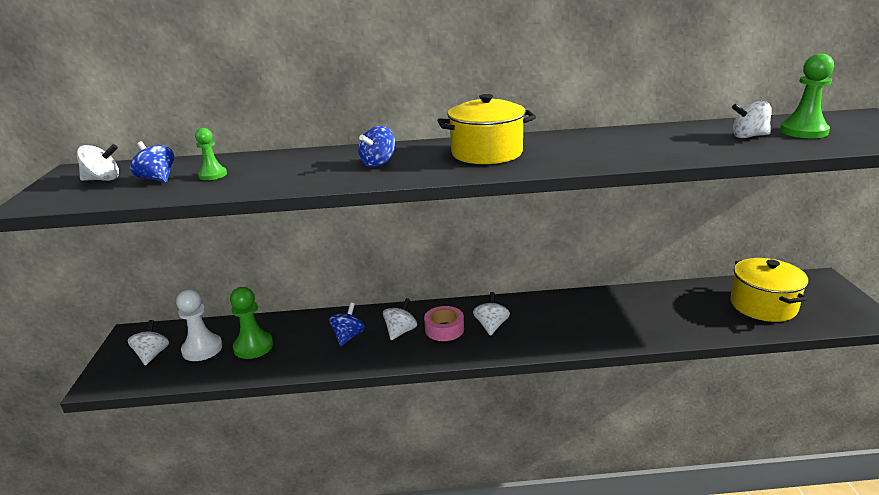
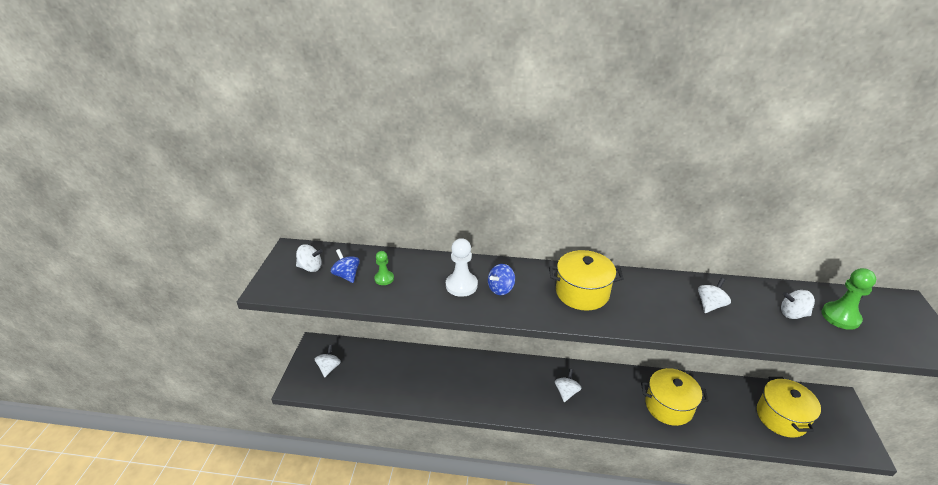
camera: 10 degrees right, 10 degrees up
(202, 349) = (362, 369): white pawn -> white pawn (461, 285)
(253, 346) = (396, 375): green pawn -> none
(348, 336) = (462, 380): blue spinning top -> none
(400, 331) = (500, 383): white spinning top -> white spinning top (710, 305)
(444, 329) = (532, 388): pink tape -> none
(625, 318) = (669, 406): none -> yellow pot

